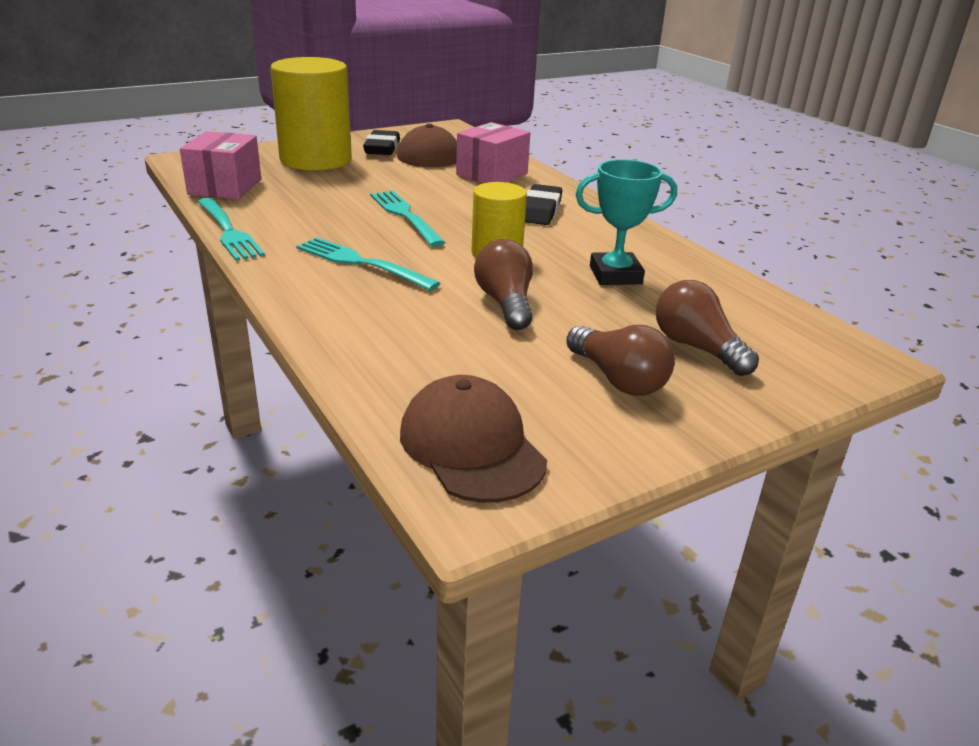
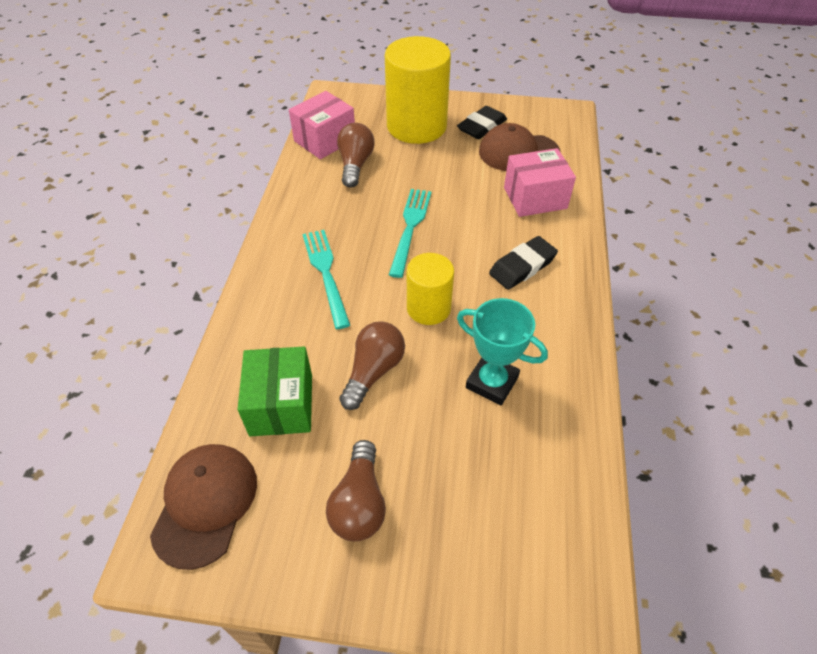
camera: 40 degrees right, 20 degrees up
(229, 231) = (280, 196): turquoise fork -> none
(447, 354) = (281, 405): none -> green box
(697, 348) = (456, 507): brown light bulb -> brown light bulb (355, 164)

